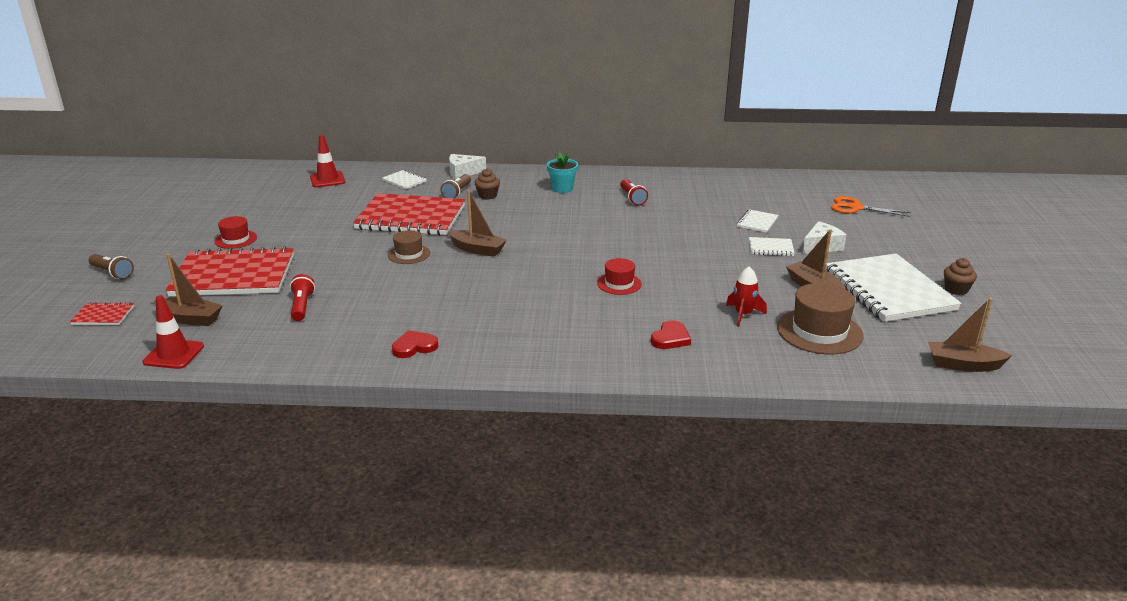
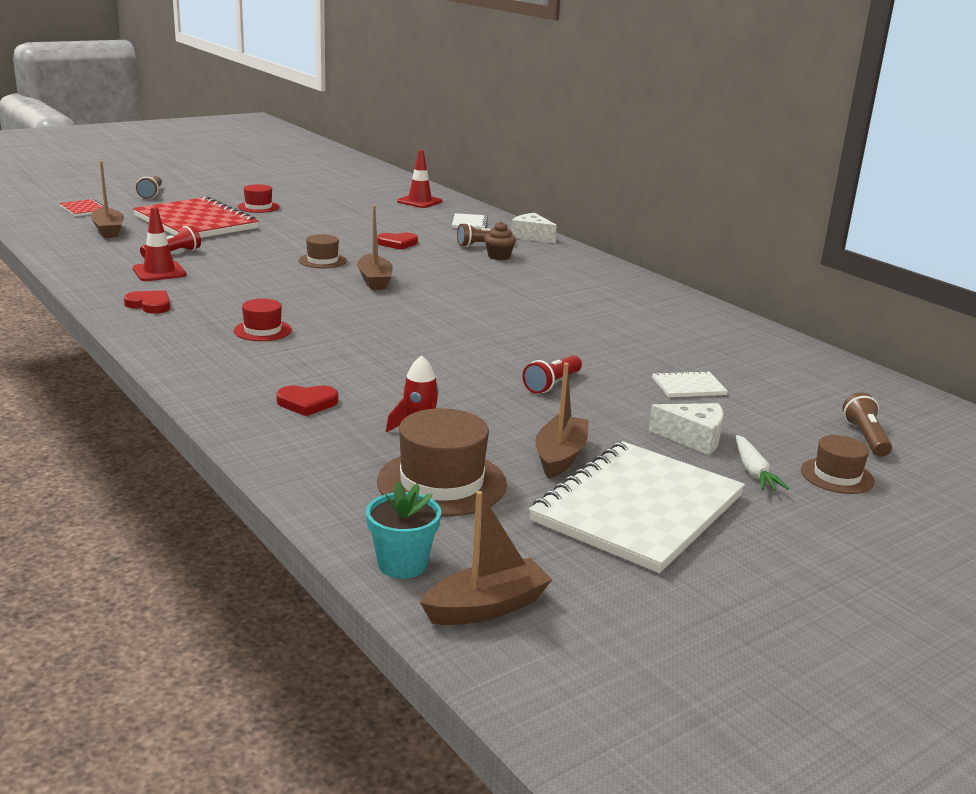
camera: 50 degrees right, 5 degrees down
(173, 354) = (48, 241): red traffic cone -> red traffic cone (159, 272)
(411, 217) = (397, 243): red notebook -> red heart
(562, 188) = (578, 279): turquoise flower pot -> turquoise flower pot (402, 564)
(619, 284) = (398, 352): red hat -> red hat (262, 330)
(632, 198) = (620, 312): red flashlight -> red flashlight (552, 384)
(771, 248) = (629, 409): white notebook -> none
(855, 208) = (865, 437): orange scissors -> brown flashlight
(871, 247) = (754, 472): none -> white carrot
(889, 231) = (837, 476): none -> brown hat
(956, 289) = (730, 562): brown cupcake -> none
(963, 365) = (486, 607): brown boat -> brown boat turned 90 degrees clockwise

